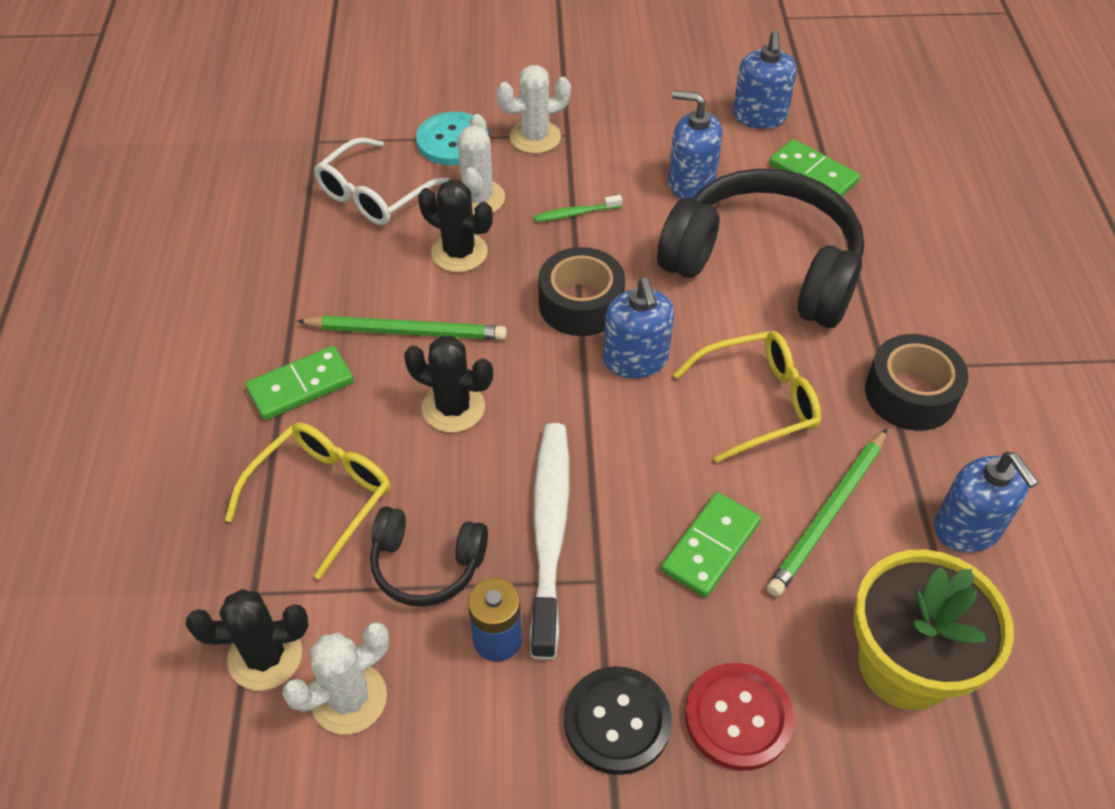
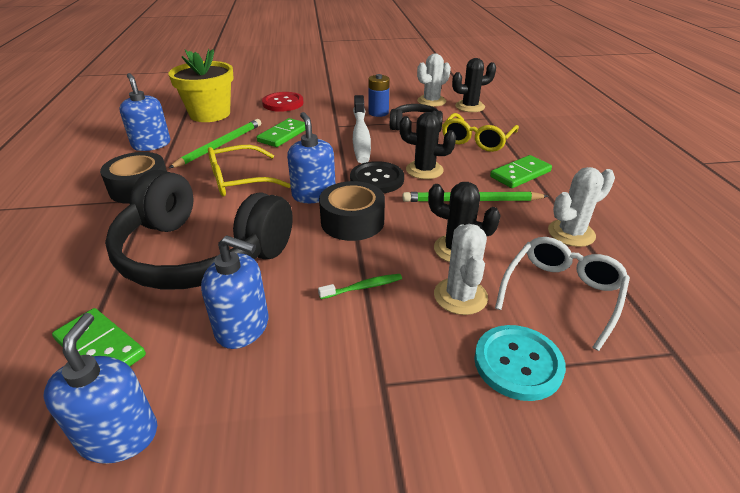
camera: 175 degrees right, 15 degrees down
(535, 137) = (422, 376): white cactus -> white cactus (571, 233)
(617, 721) = (329, 101): black button -> black button (377, 179)

